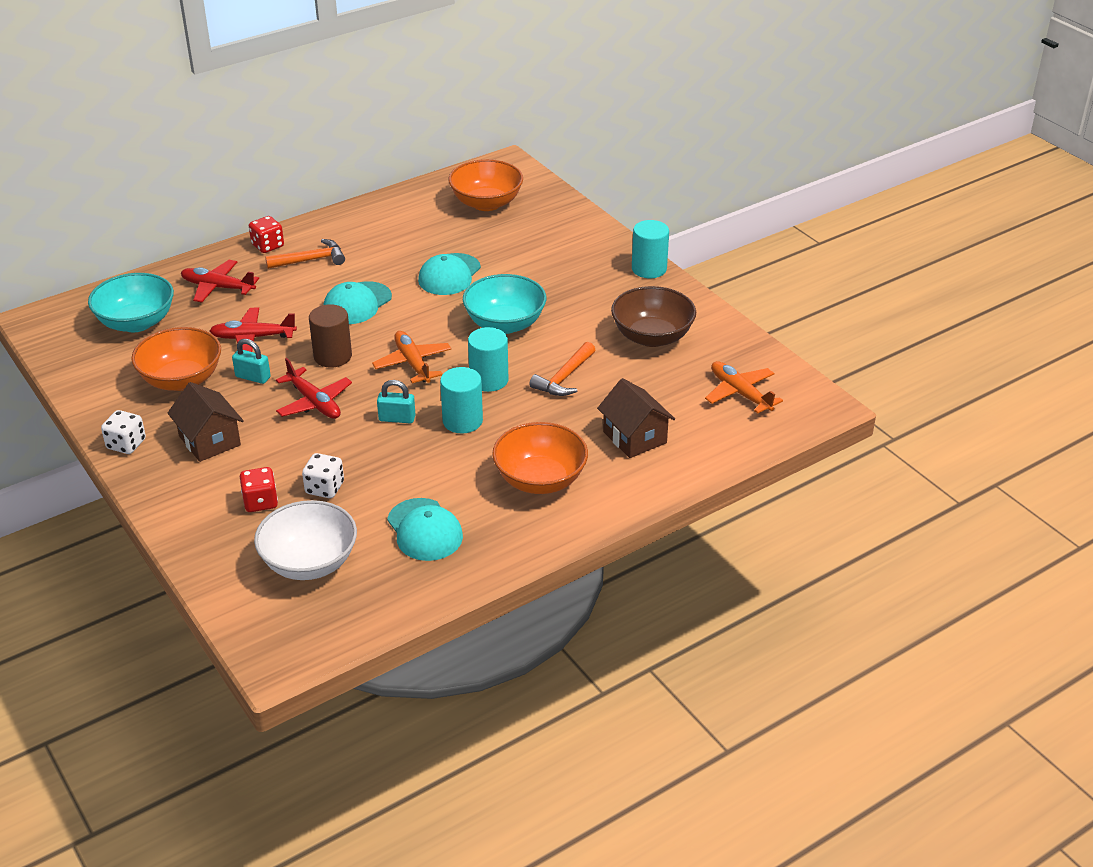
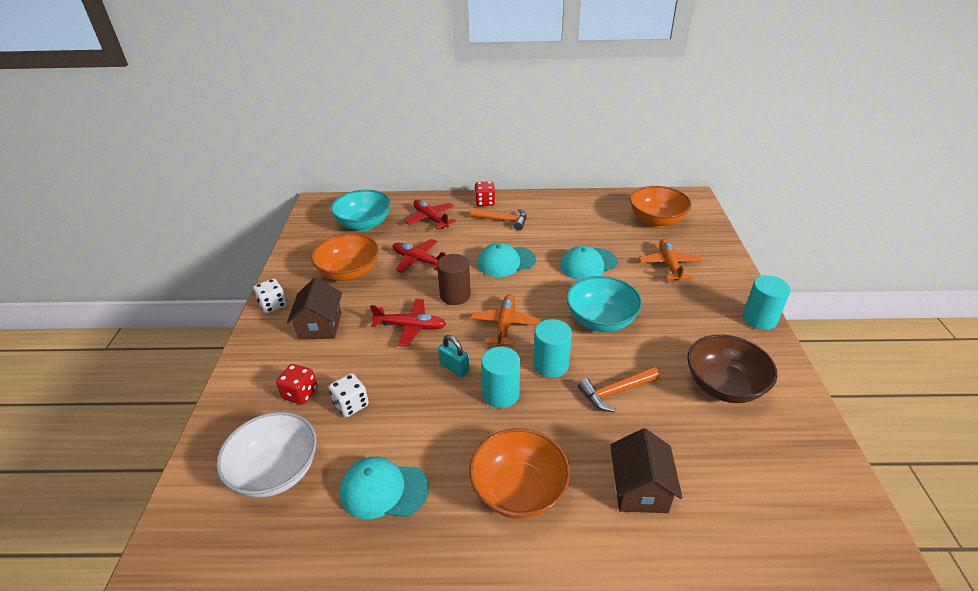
camera: 35 degrees right, 0 degrees up
(253, 377) = (391, 289): turquoise padlock -> none
(314, 403) = (411, 327): red plane -> red plane turned 75 degrees counterclockwise
(424, 530) = (383, 490): turquoise cap -> turquoise cap turned 90 degrees clockwise
(740, 393) = (783, 491): orange plane -> orange plane (669, 265)

